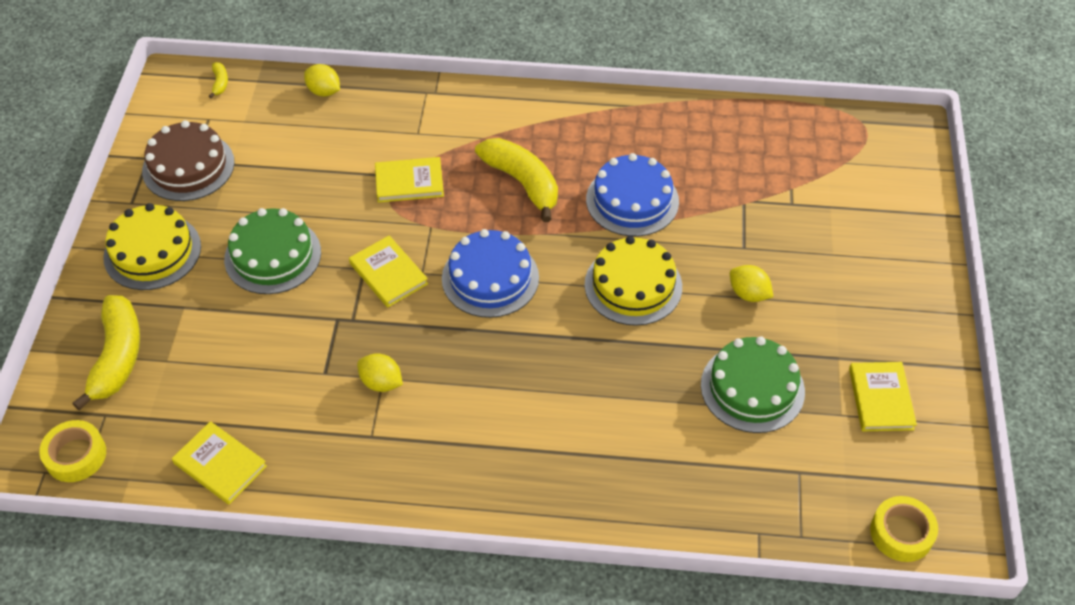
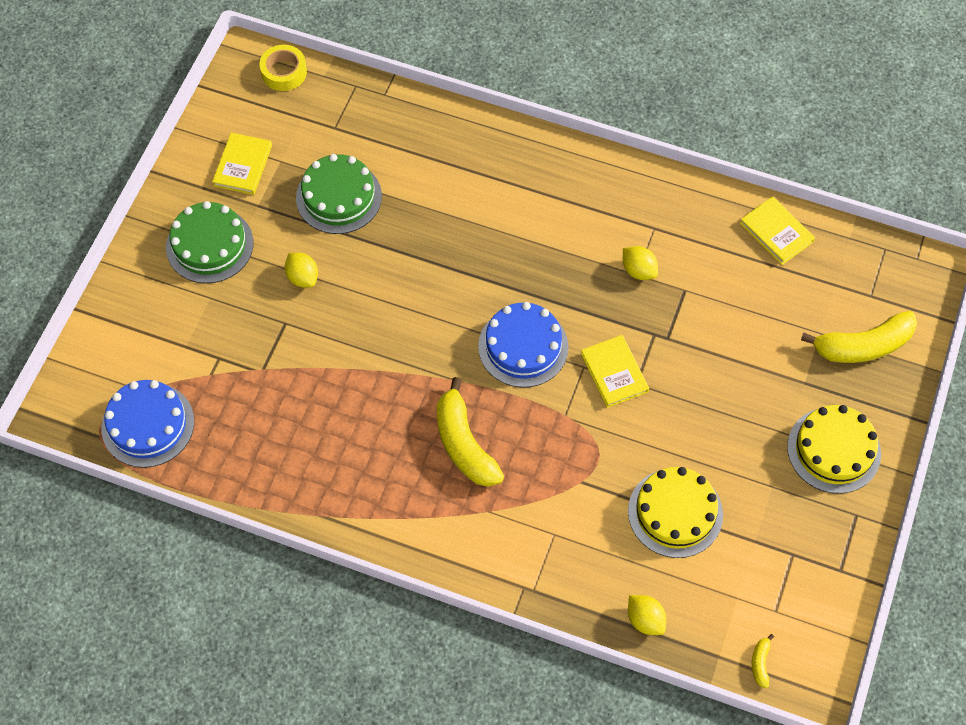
camera: 165 degrees left, 10 degrees up
(76, 455) = (892, 266): yellow tape -> none
(117, 357) = (862, 346): yellow banana -> yellow banana turned 120 degrees counterclockwise
(188, 166) = (798, 548): brown cake -> none
(273, 255) = (719, 418): green cake -> green cake (209, 245)
(409, 182) = (575, 472): yellow book -> none
(632, 200) = (365, 398): blue cake -> blue cake (148, 424)
(633, 285) = (399, 309): yellow cake -> yellow cake (675, 512)

